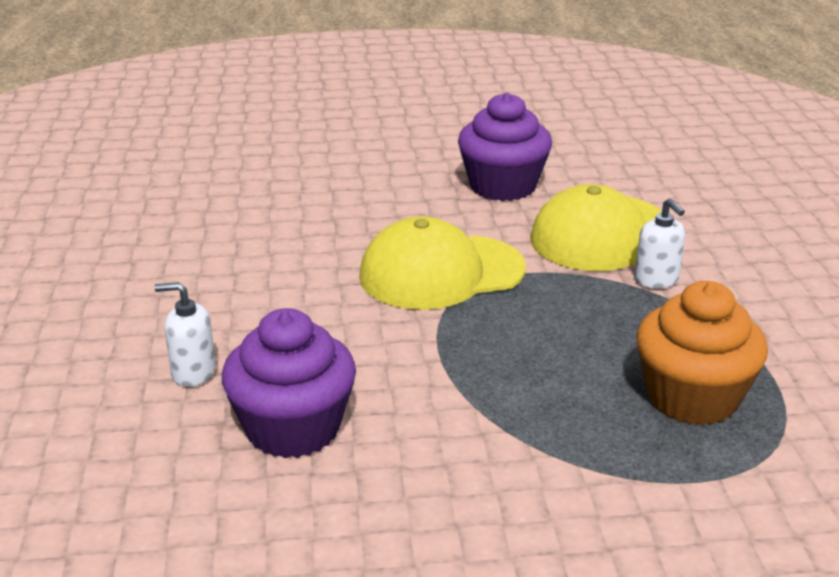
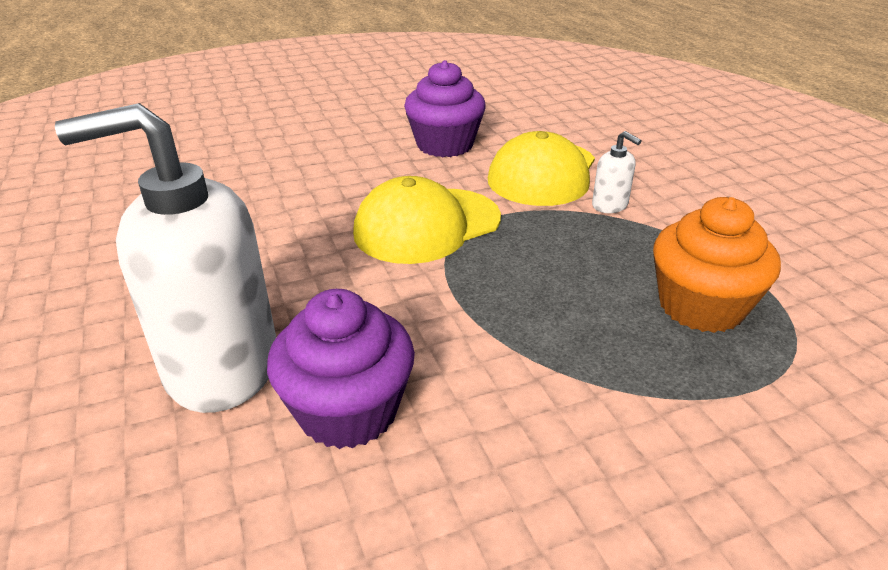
camera: 15 degrees left, 5 degrees up
(193, 373) = (221, 366): white soap dispenser -> white soap dispenser, size x2.47

